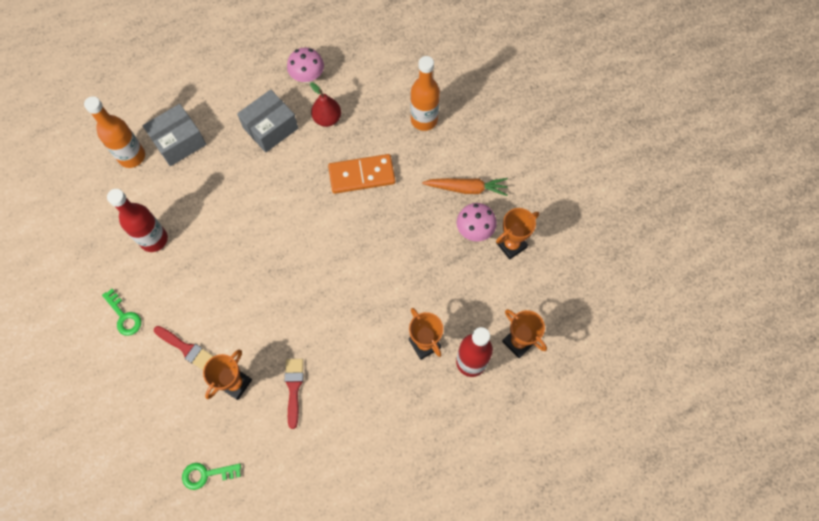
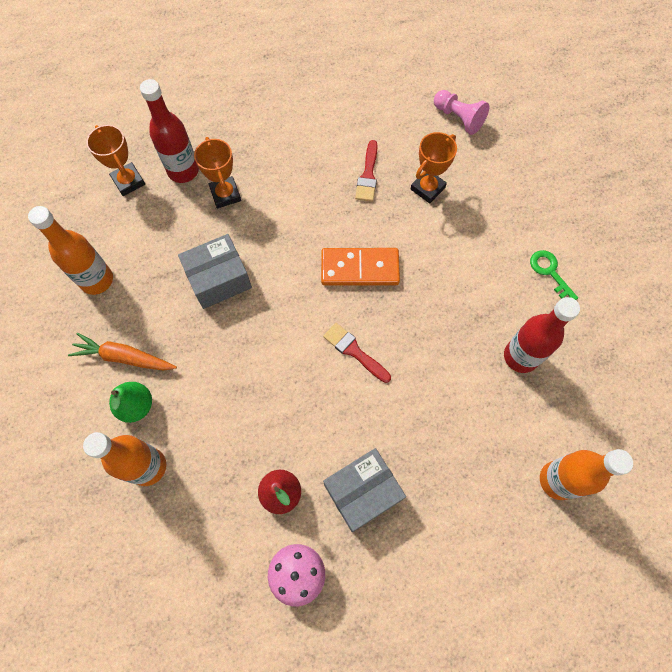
camera: 170 degrees left, 0 degrees up
(179, 142) = (492, 492): grey box -> grey box (219, 279)
(186, 348) = (479, 229): red brush -> red brush (354, 351)
(206, 474) = (458, 118): green key -> pink pawn
(362, 175) = (251, 398): orange domino -> orange domino (360, 268)
(445, 156) = (136, 406): none -> green pear
(474, 230) = (132, 304): pink mushroom -> none
(511, 245) = (97, 280): orange trophy -> orange bottle

